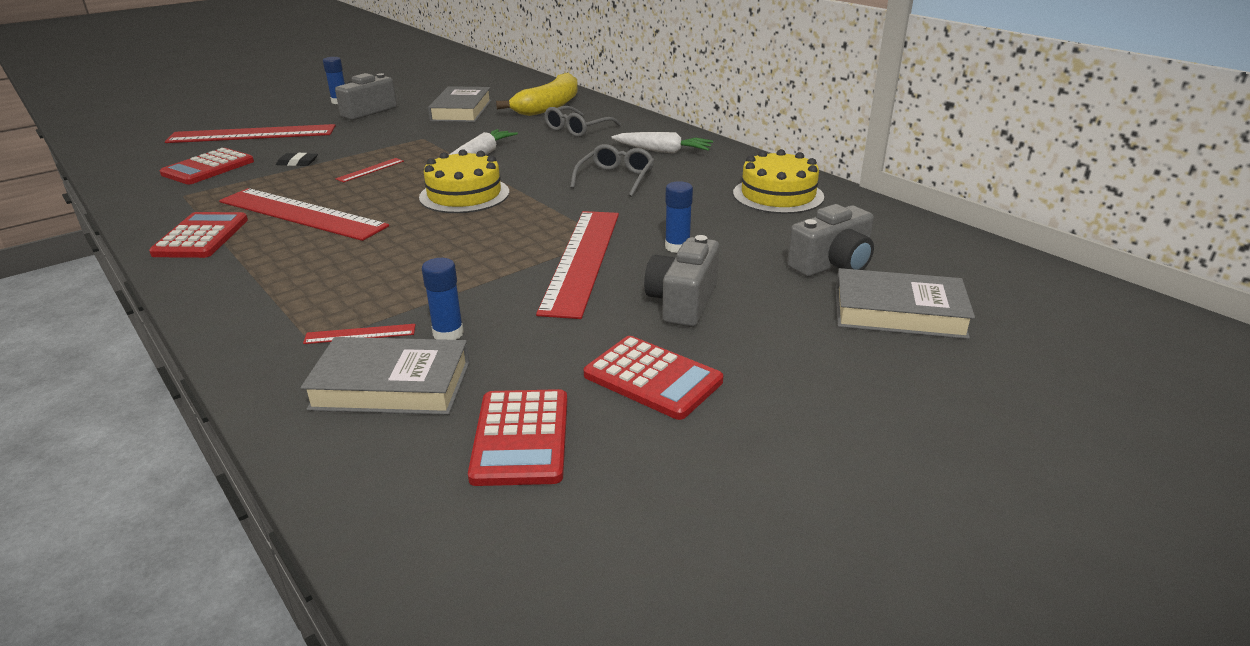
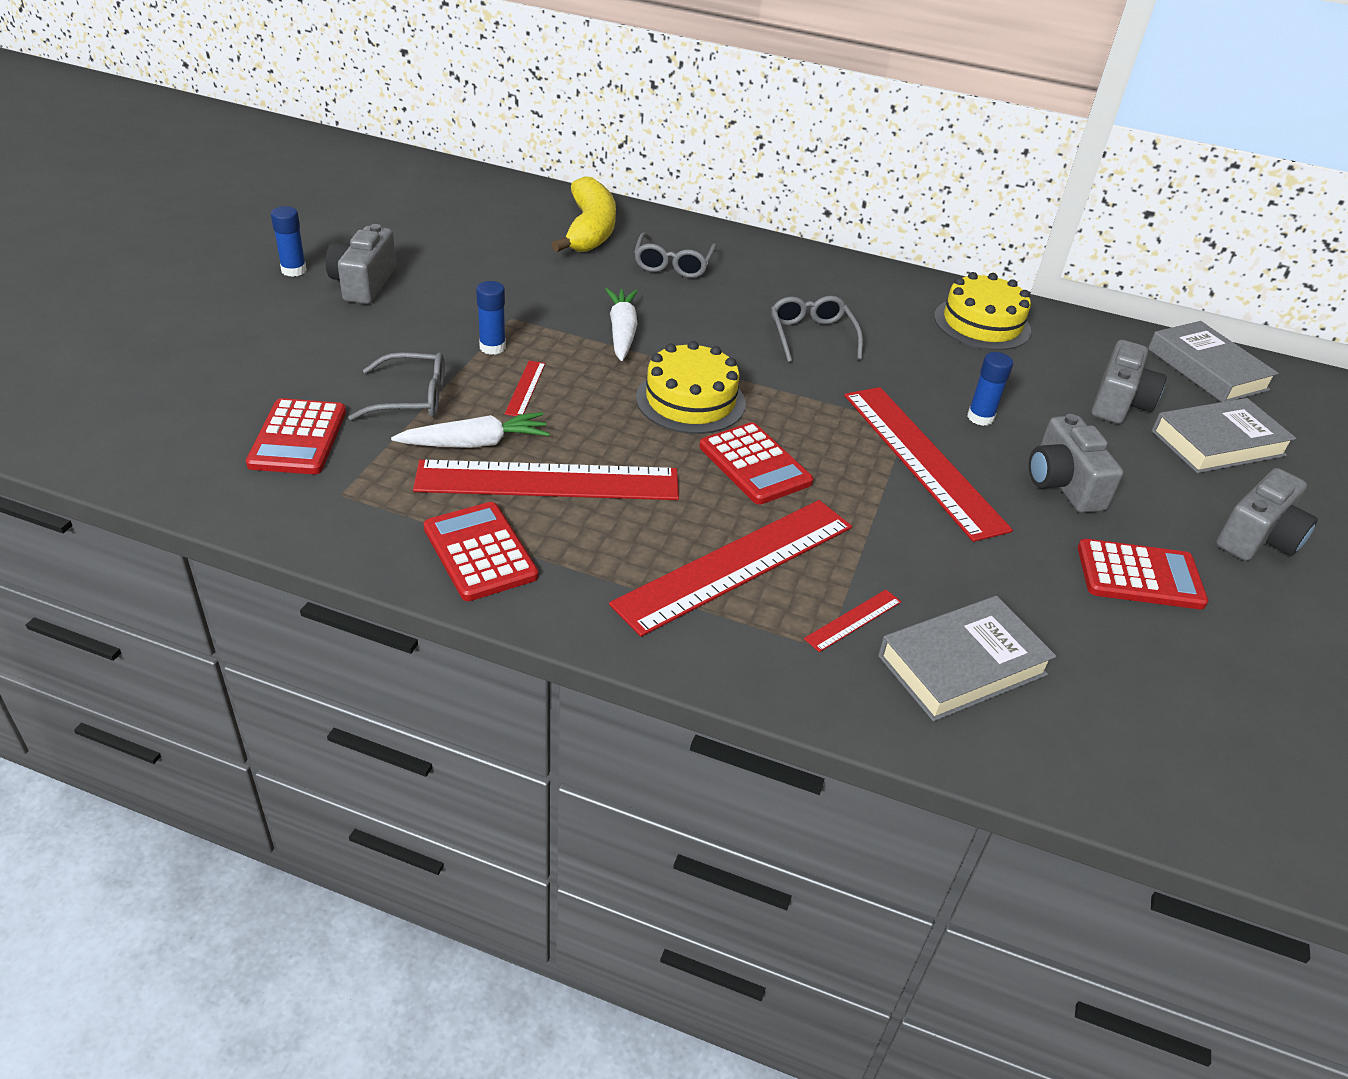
camera: 35 degrees left, 10 degrees up
(252, 134) = (261, 361): red ruler -> red ruler (736, 565)
(297, 162) = (411, 398): black eraser -> grey glasses
(448, 333) = (928, 590): blue glue stick -> blue glue stick (492, 347)
(461, 110) = (491, 257): grey book -> grey book (1207, 369)
(521, 438) = (1125, 673): red calculator -> red calculator (754, 464)
(663, 151) = (806, 282): white carrot -> white carrot (475, 443)
(830, 388) = (1257, 538): none -> grey camera

